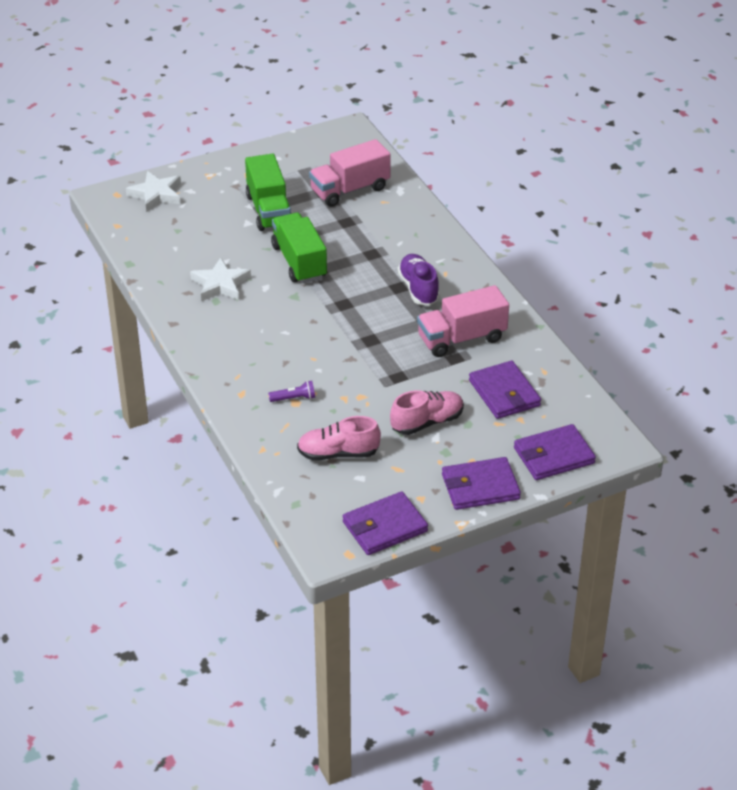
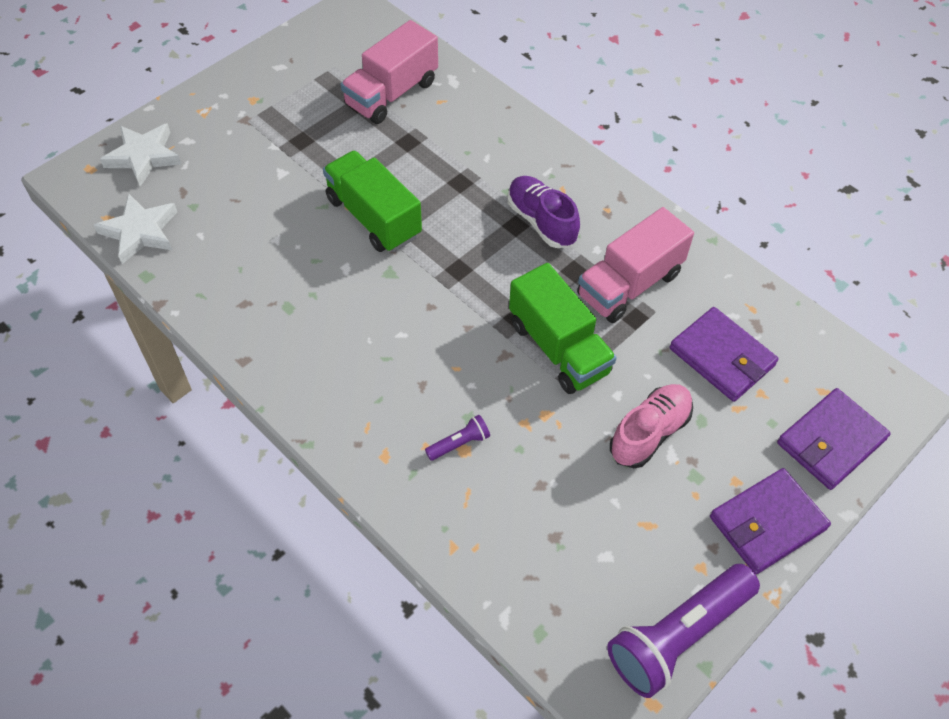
camera: 20 degrees left, 15 degrees up
(220, 284) = (284, 279): white star -> white star (140, 232)
(269, 210) = (302, 147): green truck -> green truck (558, 347)
(338, 453) = (558, 523): pink shoe -> none
(385, 527) = (678, 636): purple wallet -> purple flashlight

